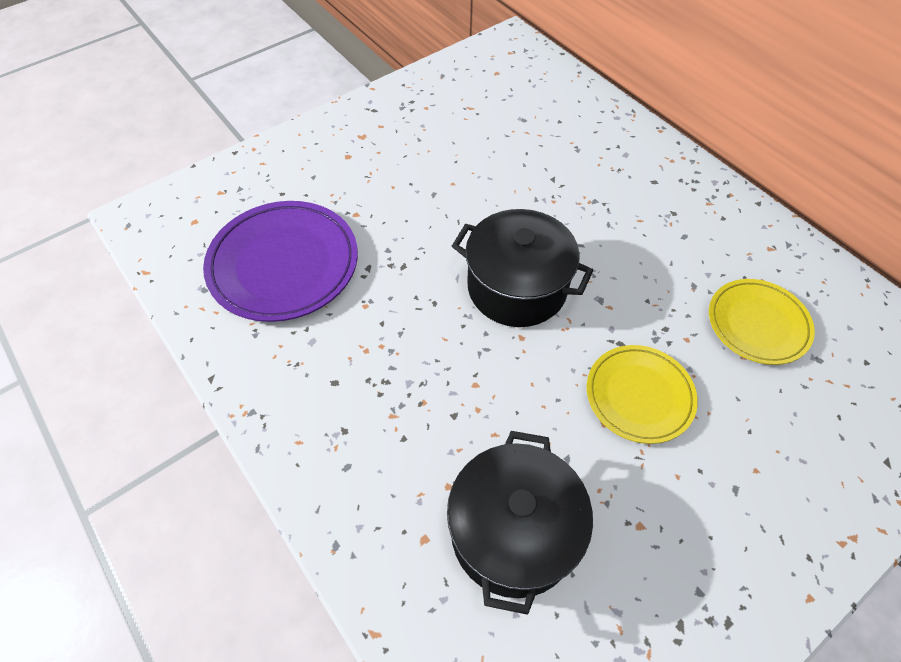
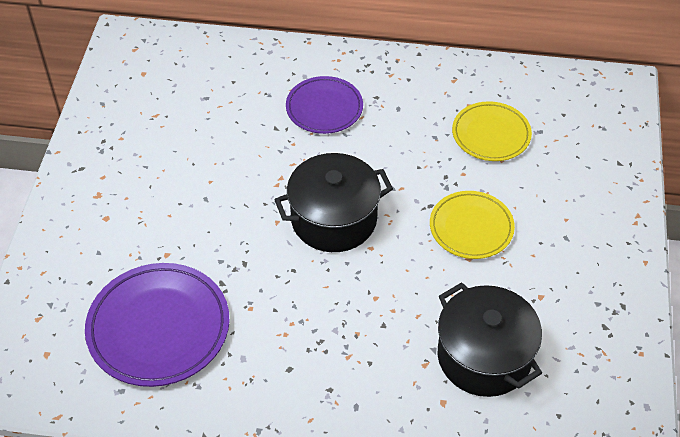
camera: 45 degrees left, 5 degrees down
(614, 191) = (324, 108): none -> purple plate

